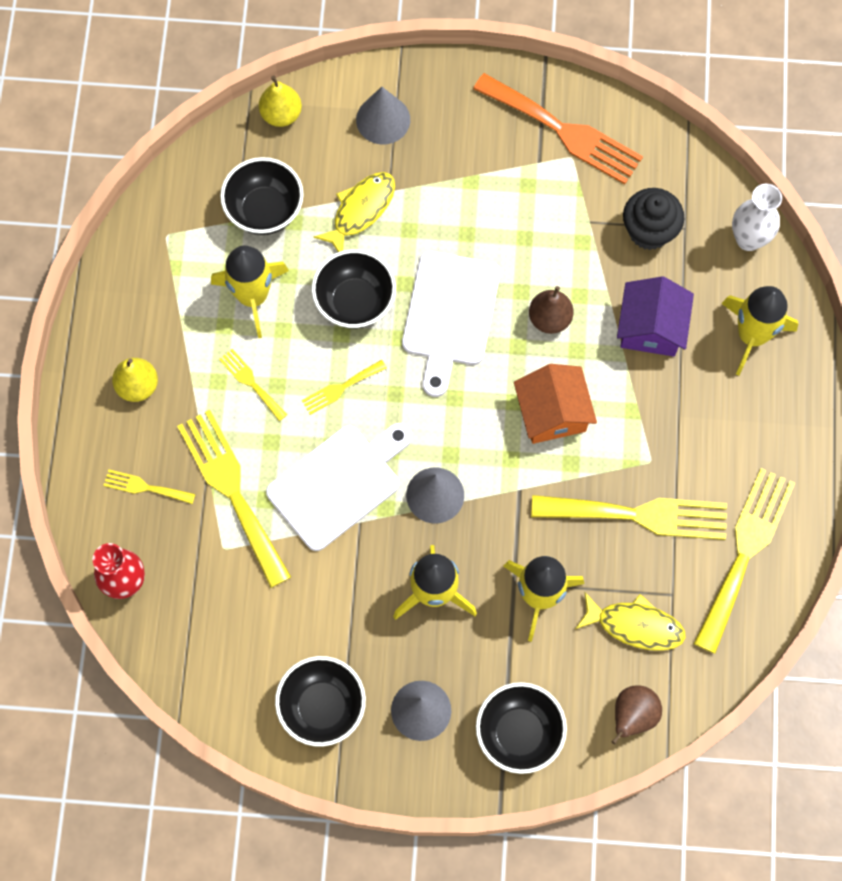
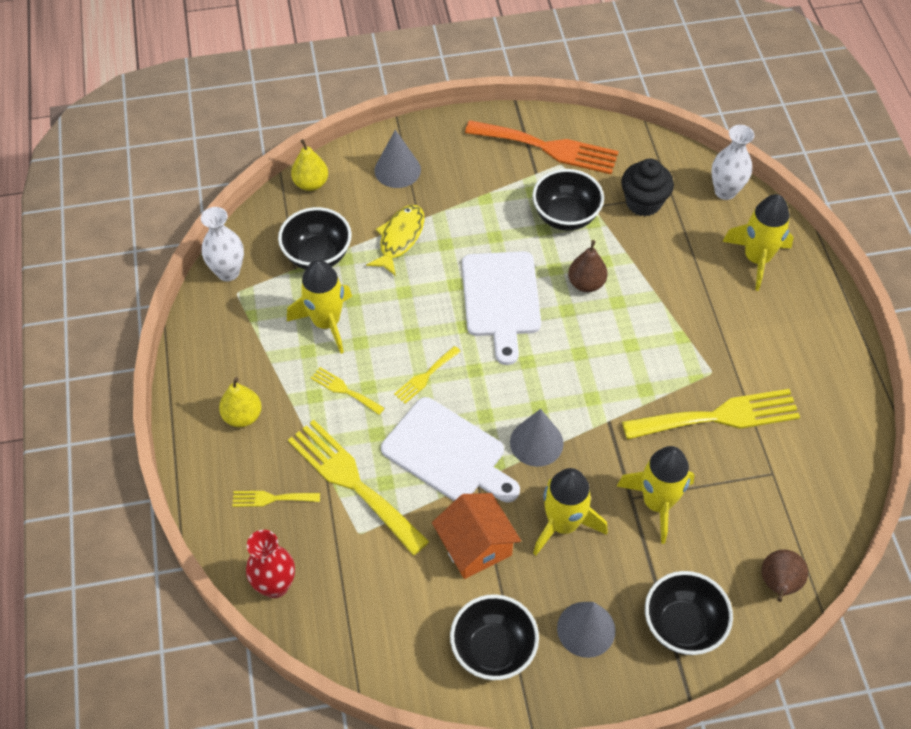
camera: 15 degrees left, 15 degrees down
(163, 207) = (228, 272): none -> white vase
(339, 483) = (448, 453): white cutting board -> white cutting board turned 90 degrees clockwise
(355, 302) = (416, 307): black bowl -> black bowl (565, 216)
(552, 413) = (615, 354): orange house -> orange house (475, 546)
(635, 625) = (750, 507): yellow fish -> none
(651, 328) = (672, 272): purple house -> none
(745, 552) = (820, 424): yellow fork -> none

